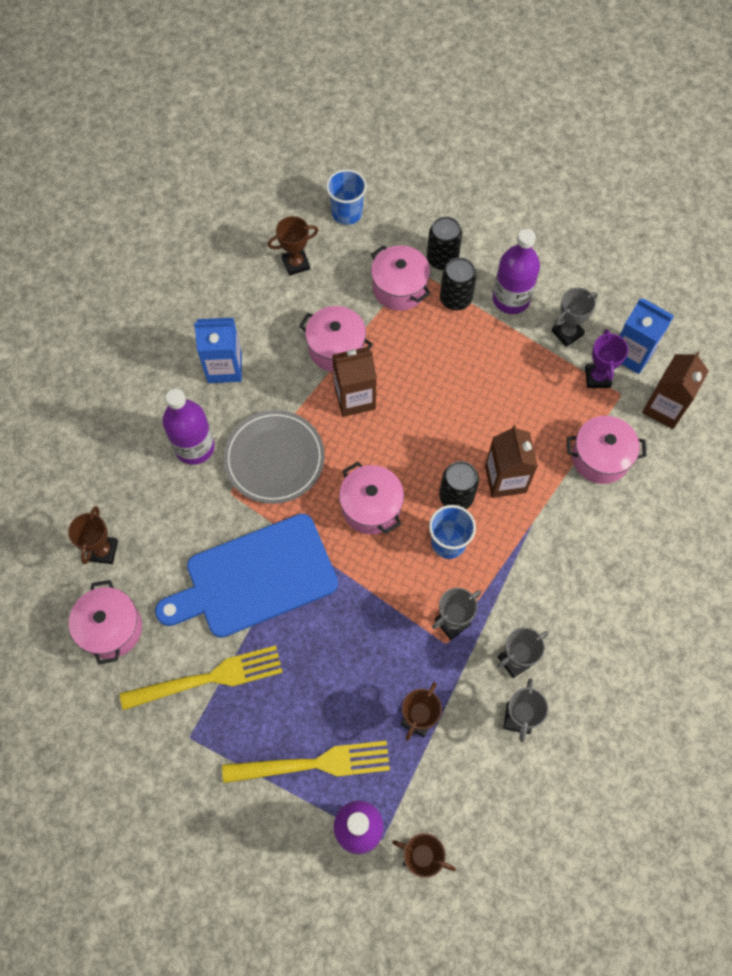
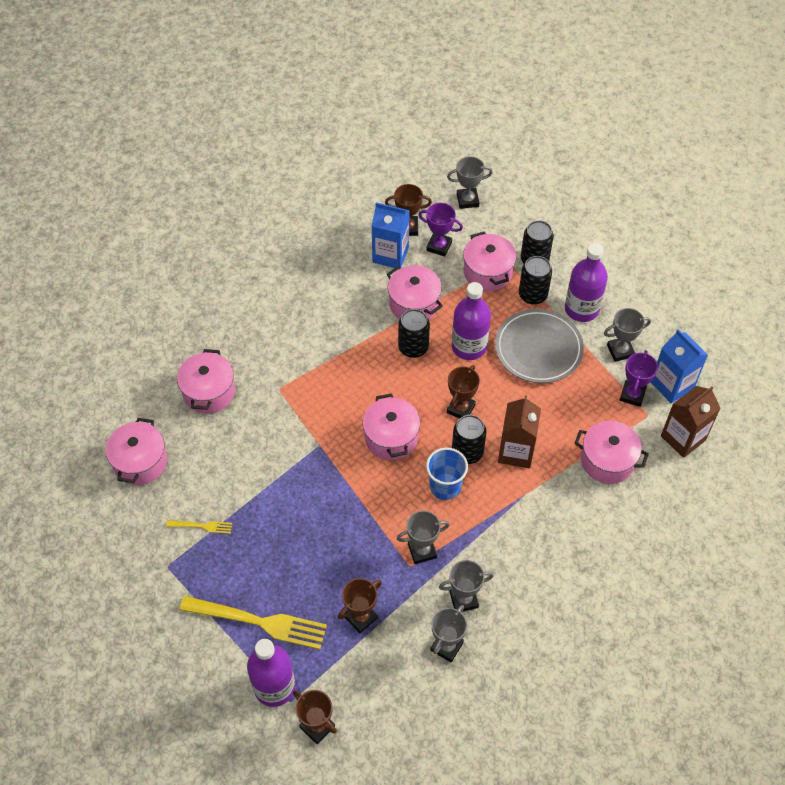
camera: 20 degrees right, 10 degrees down
(103, 551) = (158, 401): brown trophy -> brown trophy (460, 409)
(155, 521) = (209, 392): none -> pink pot
(194, 447) = (264, 345): purple bottle -> purple bottle (469, 346)
(209, 678) = (202, 526): yellow fork -> yellow fork, size x0.46
(224, 367) = (315, 291): blue carton -> blue carton (390, 255)
(255, 577) = (271, 461): blue cutting board -> none
(274, 459) = (326, 374): grey plate -> grey plate (538, 349)
(337, 274) = (439, 246): none -> purple trophy
(347, 213) = (467, 200): blue cup -> grey trophy
(355, 398) = (413, 347): brown carton -> black can

